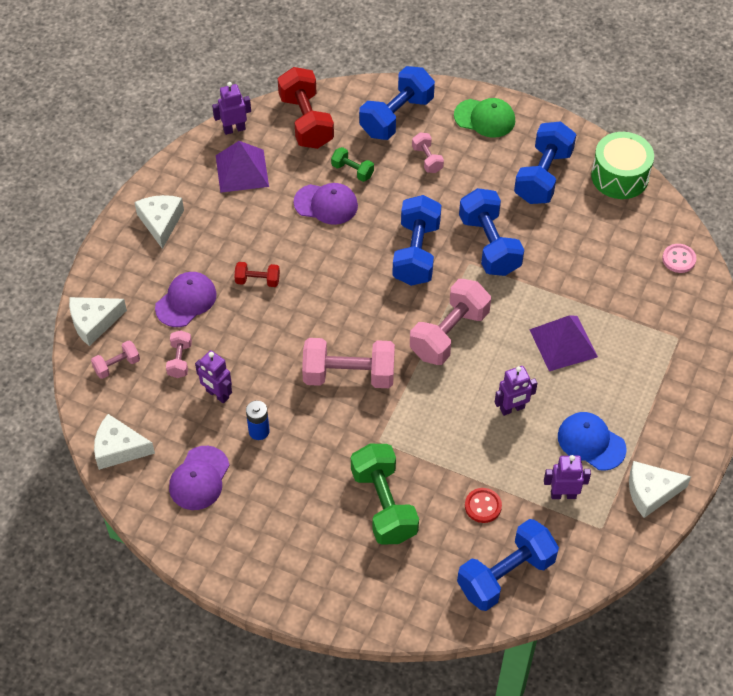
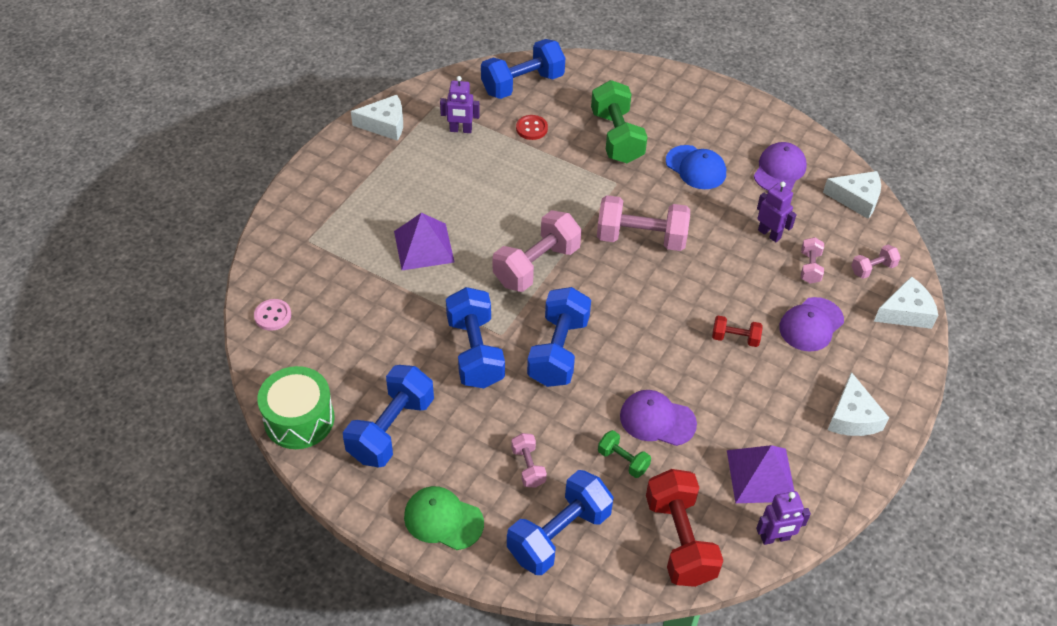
camera: 175 degrees left, 5 degrees down
(259, 431) = (727, 200): blue battery -> none
(512, 409) = (488, 196): purple robot -> none
(591, 442) = (424, 164): blue cap -> blue cap (696, 167)

